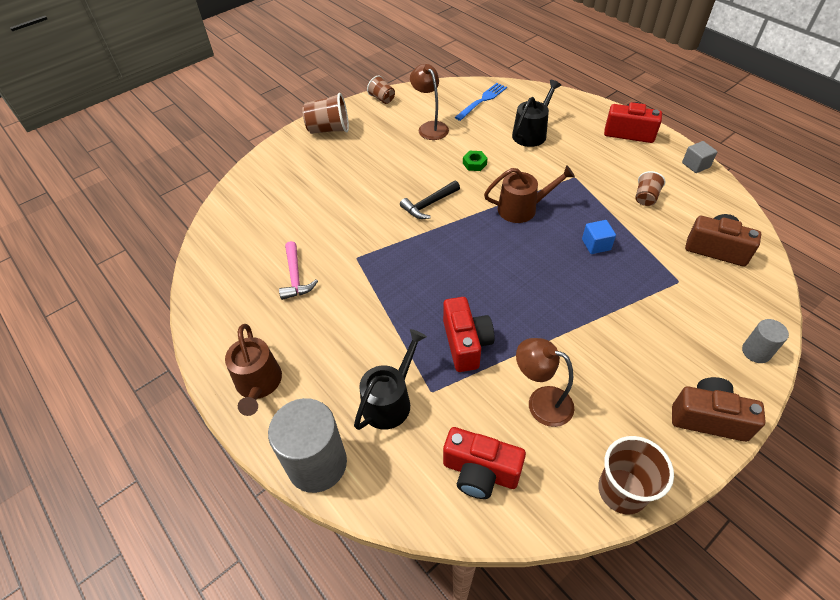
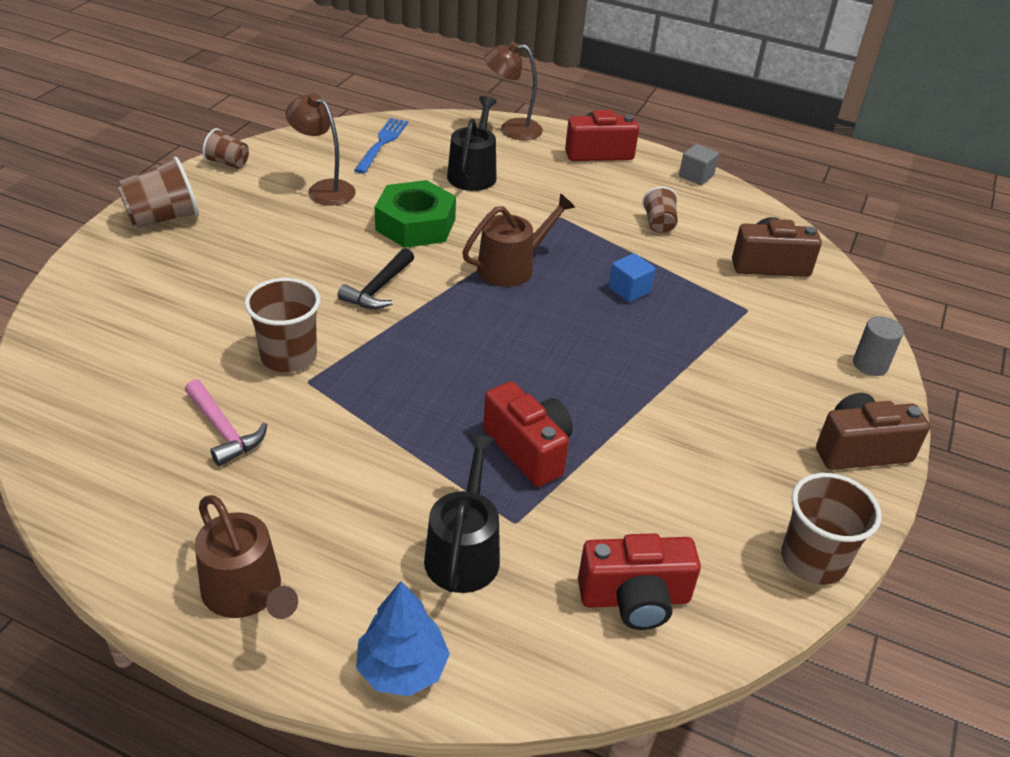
camera: 30 degrees left, 10 degrees down
(317, 464) = (402, 668): grey cylinder -> blue tree
(354, 238) = (289, 356): none -> brown cup
(474, 164) = (415, 224): green nut -> green nut, size x2.27
(541, 402) = (664, 491): brown lamp -> brown lamp (512, 129)

